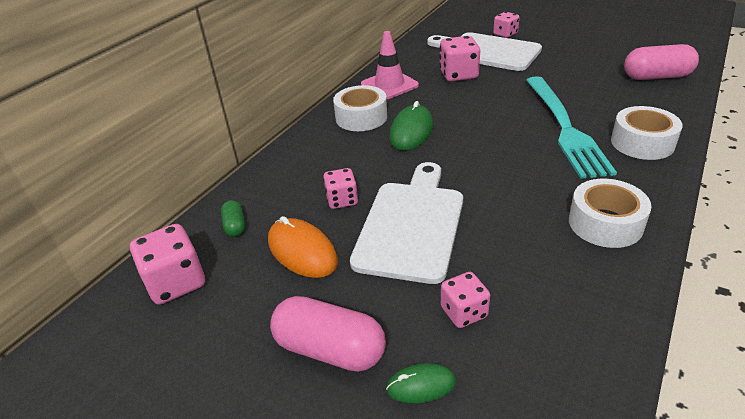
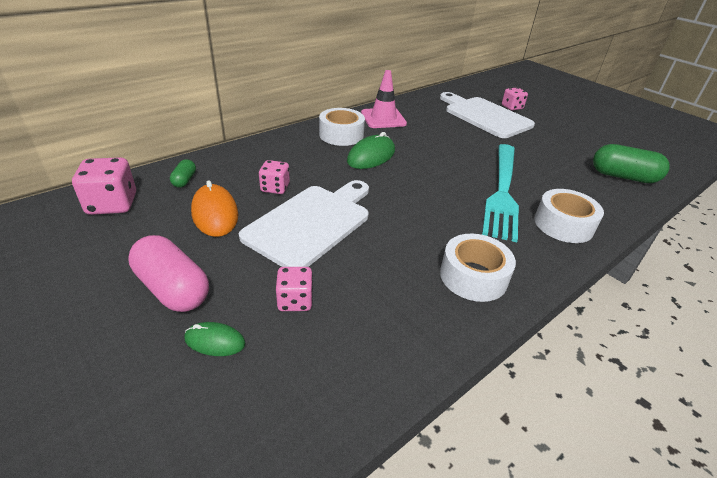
camera: 15 degrees right, 0 degrees up
(458, 75) = (445, 126): pink dice -> none
(656, 77) = (623, 177): pink capsule -> green capsule

